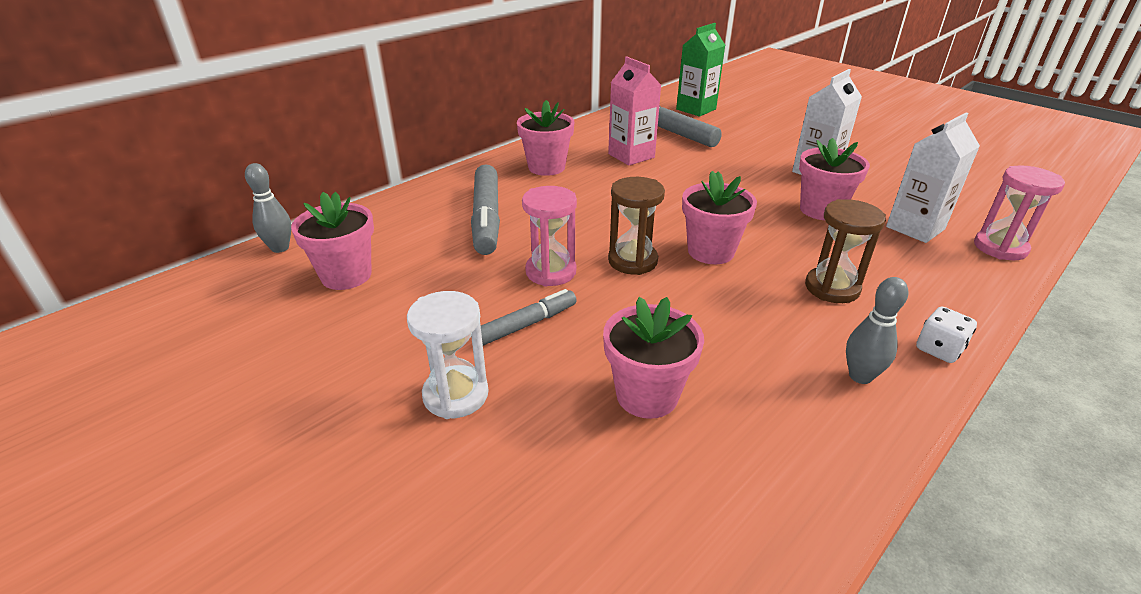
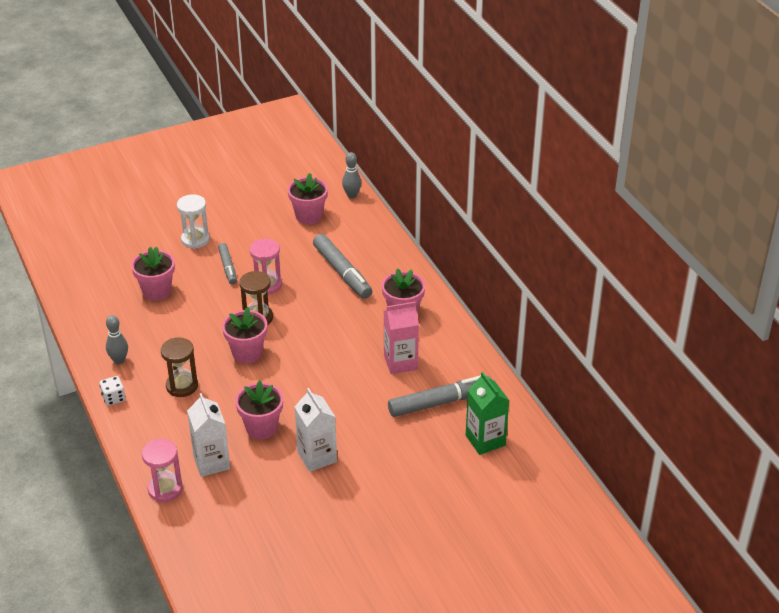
camera: 110 degrees right, 5 degrees up
(487, 218) = (342, 272): grey marker -> grey marker turned 135 degrees counterclockwise

